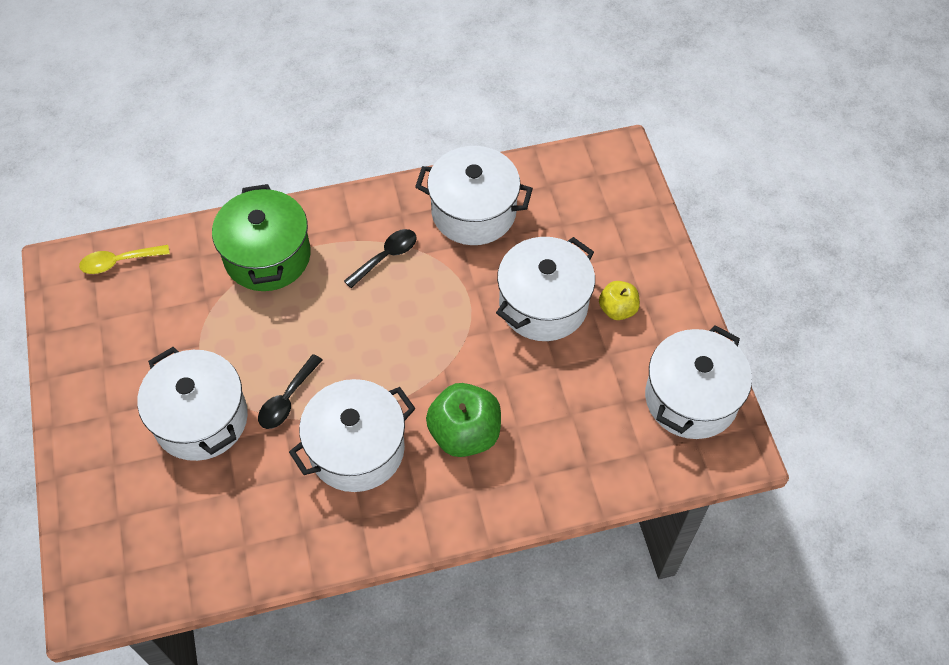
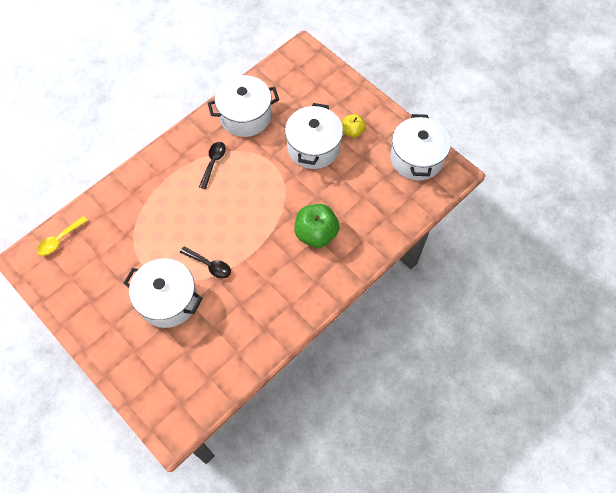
camera: 30 degrees left, 5 degrees up
(267, 256) = (146, 194): green pot -> none
(287, 399) = (209, 265): black spoon -> black spoon turned 60 degrees counterclockwise
(357, 449) = (265, 271): white pot -> none

